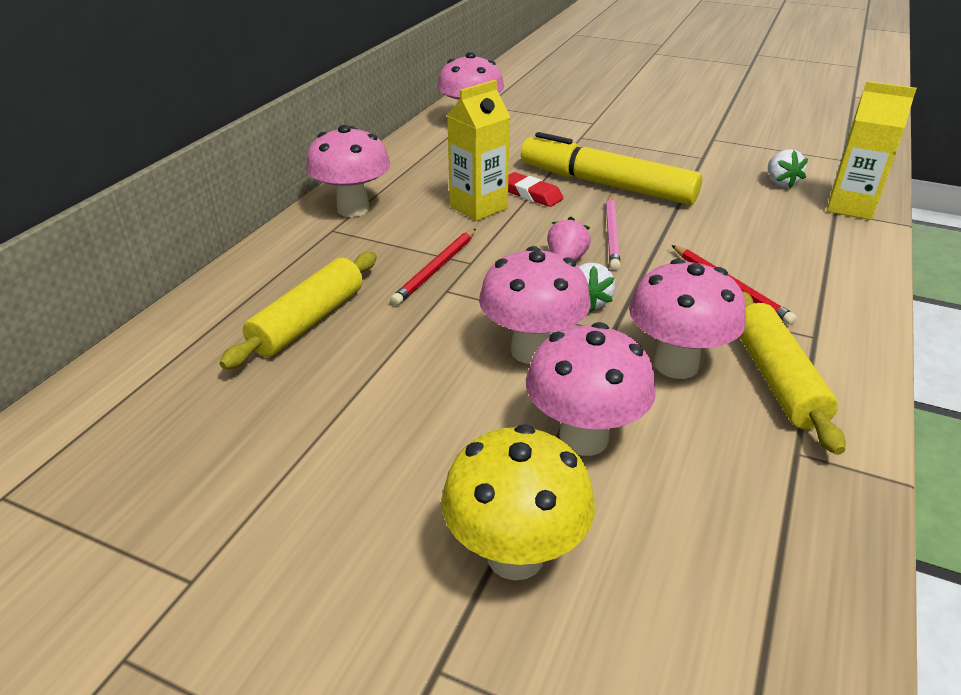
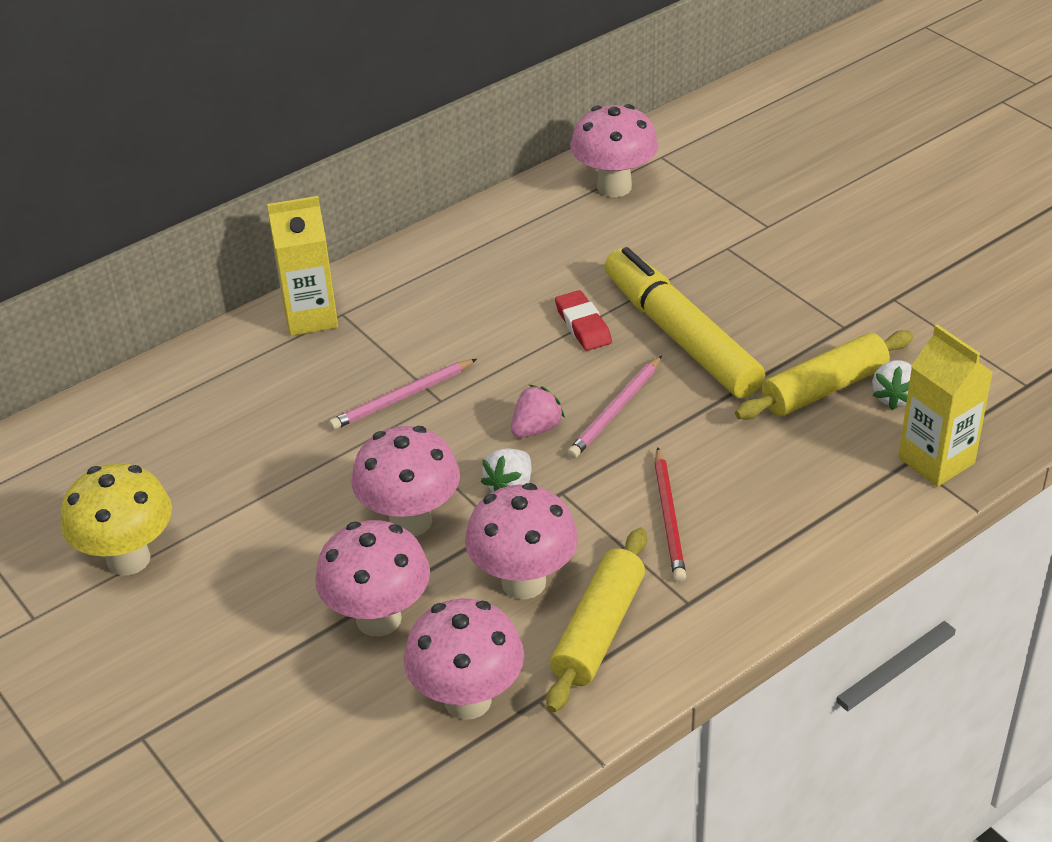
camera: 30 degrees right, 5 degrees up
(308, 321) = (247, 421): yellow rolling pin -> yellow rolling pin (824, 389)
(353, 209) = (382, 290): pink mushroom -> pink mushroom (468, 700)
(436, 269) = (402, 398): red pencil -> pink pencil
(478, 207) = (510, 328): yellow carton -> yellow carton (311, 317)
(515, 555) = (248, 687): yellow mushroom -> yellow mushroom (128, 559)

